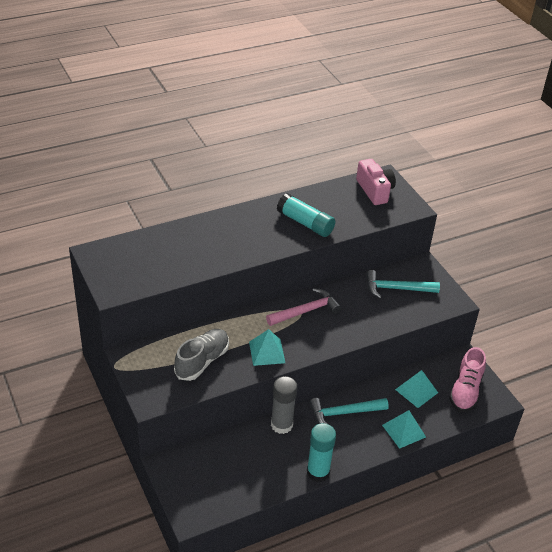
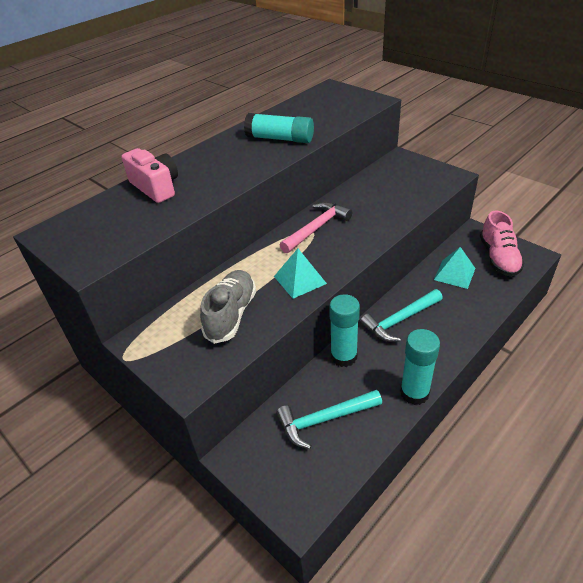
camera: 15 degrees left, 0 degrees up
(281, 425) = (343, 356): grey glue stick -> turquoise glue stick
(375, 191) = (330, 98): pink camera -> pink camera (156, 187)
(396, 289) = (391, 182): turquoise hammer -> turquoise hammer (324, 420)
(404, 431) = (471, 315): turquoise pyramid -> none

